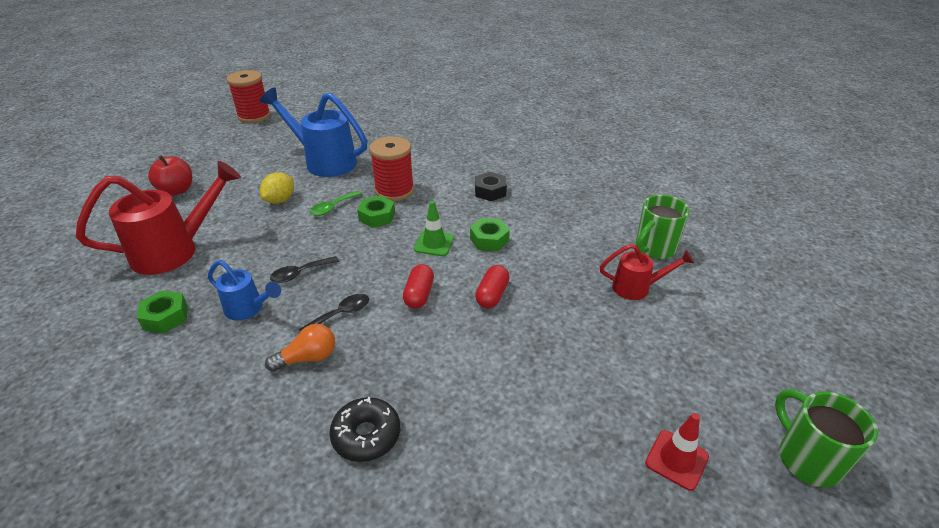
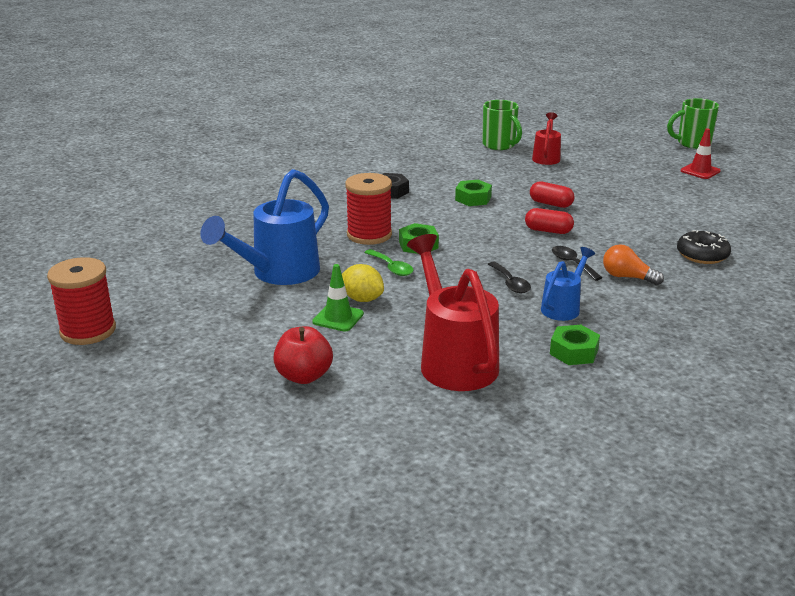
camera: 80 degrees left, 10 degrees down
(307, 358) = (627, 277): orange light bulb -> orange light bulb turned 45 degrees counterclockwise
(434, 243) = (474, 221): green traffic cone -> green traffic cone (338, 318)

